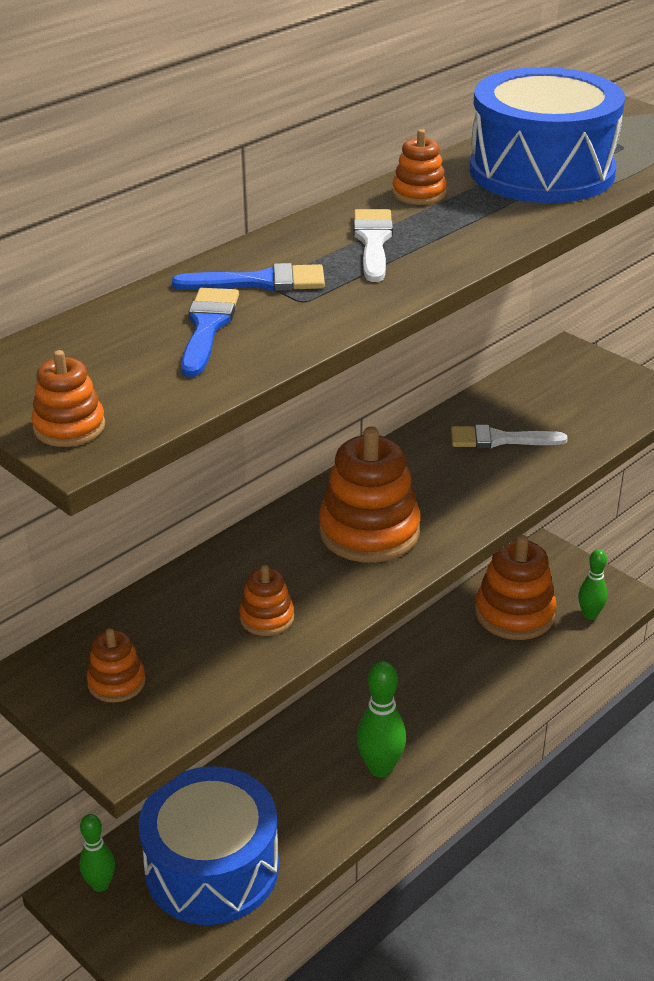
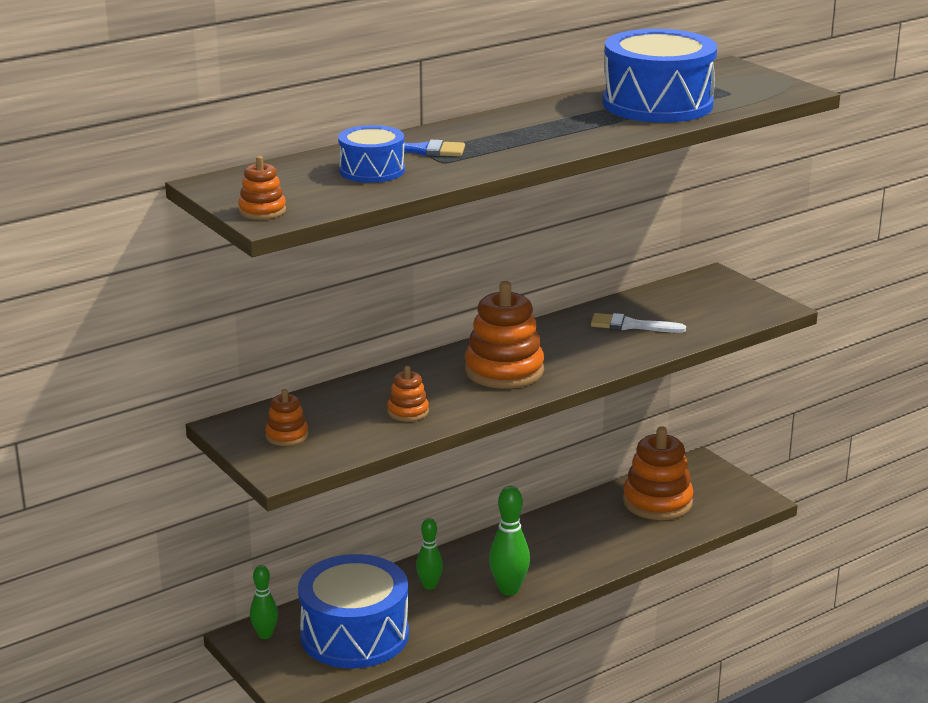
camera: 10 degrees right, 10 degrees down
(207, 327) = (372, 170): blue brush -> blue drum
(373, 242) = (509, 135): white brush -> none
(419, 193) = (557, 110): orange stacking toy -> none
(590, 615) = (723, 509): green bowling pin -> green bowling pin (429, 585)

